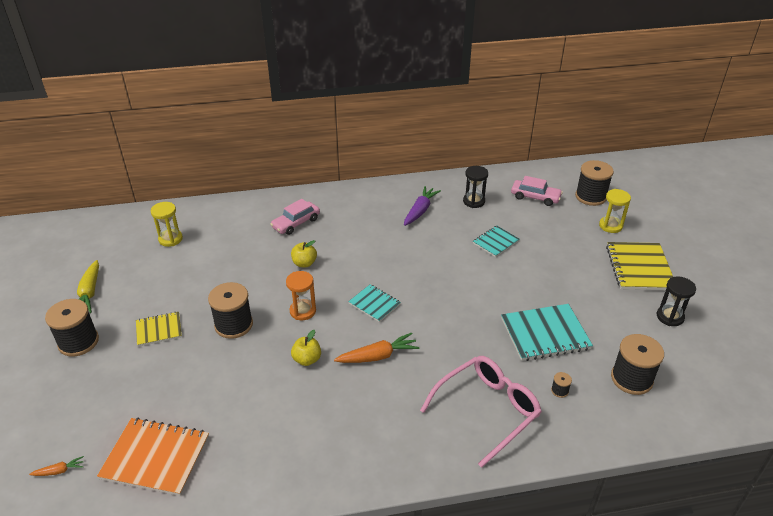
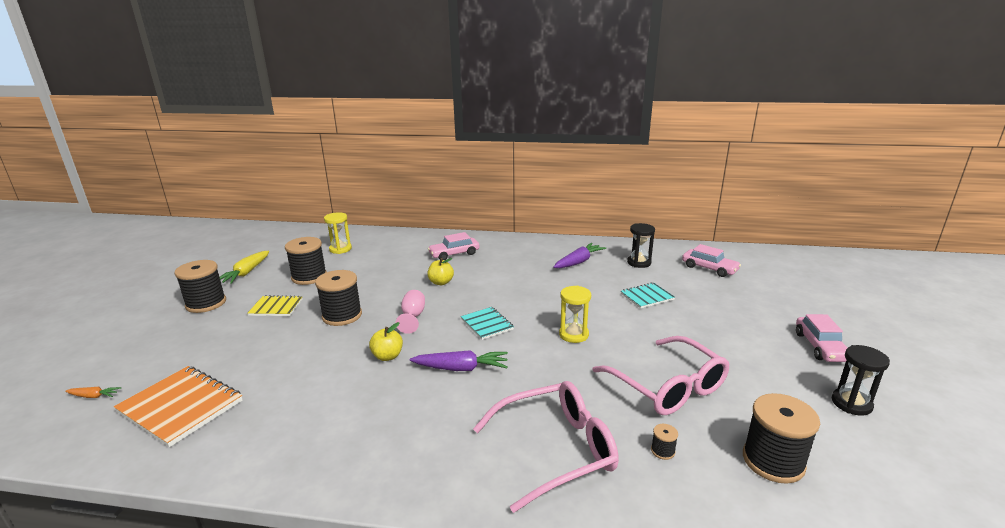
camera: 20 degrees right, 15 degrees down
(303, 311) = (413, 317): orange hourglass -> pink goblet
(378, 356) = (461, 368): orange carrot -> purple carrot
(545, 334) = (668, 387): turquoise notebook -> pink glasses
(590, 196) = (776, 276): black spool -> black spool (309, 277)
(610, 226) = (793, 304): yellow hourglass -> yellow hourglass (573, 335)
(639, 268) = (820, 347): yellow notebook -> pink car

